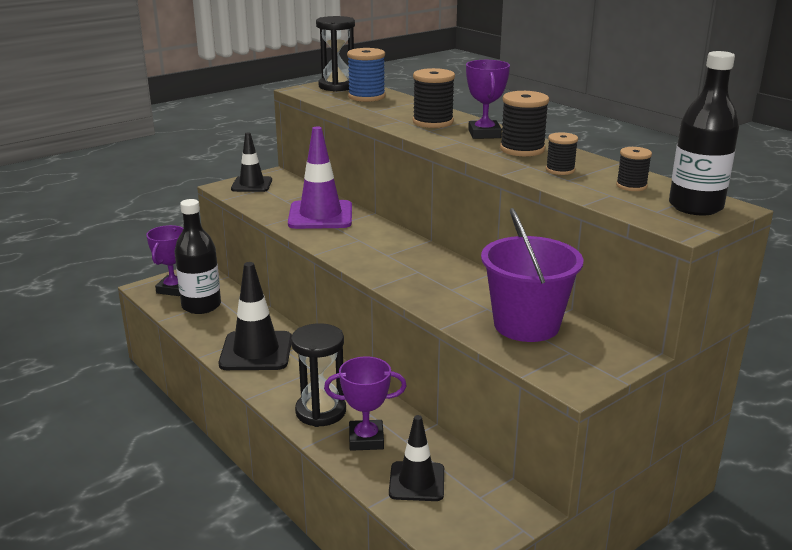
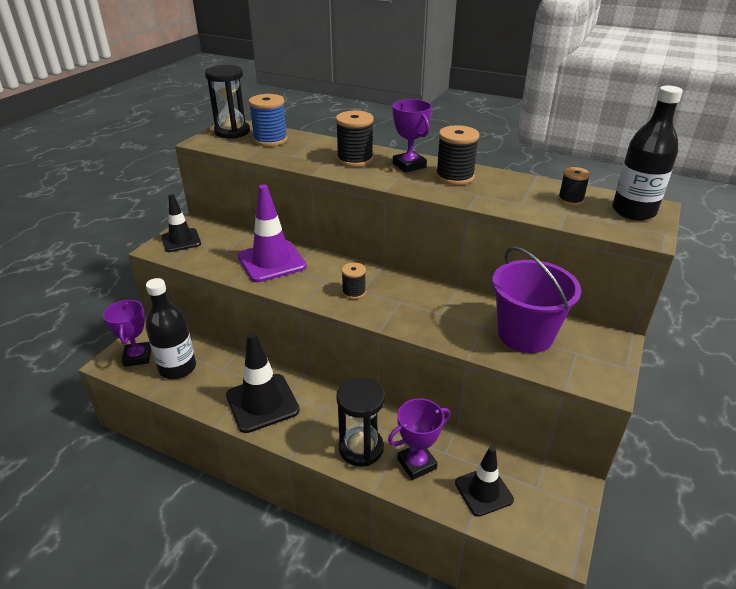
camera: 25 degrees left, 10 degrees up
(560, 170) = (505, 194): black spool -> black spool (354, 292)

